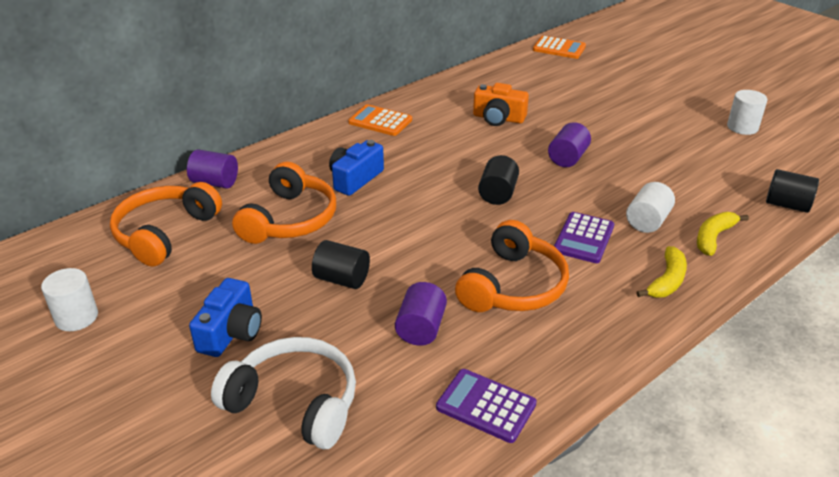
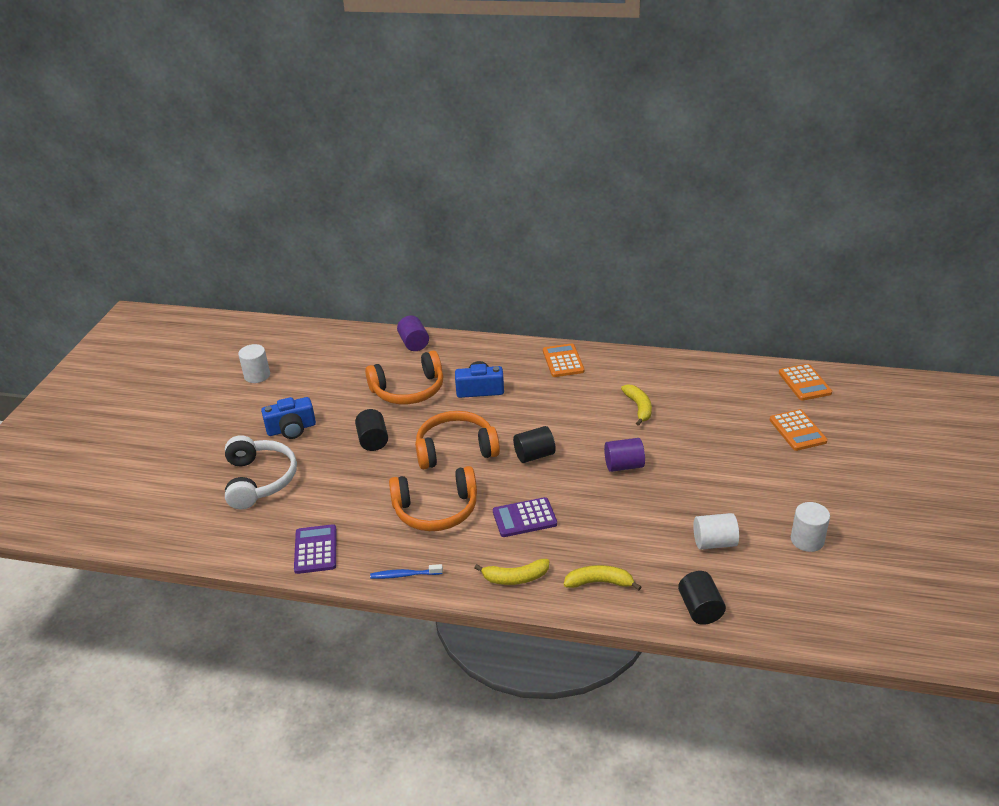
camera: 55 degrees right, 0 degrees up
(165, 233) = (349, 357): orange headphones -> orange headphones (456, 450)
(421, 328) = (358, 493): purple cylinder -> none
(498, 118) = (639, 408): orange camera -> yellow banana
(597, 352) = (405, 575): none -> blue toothbrush
(611, 75) = (797, 430): none -> orange calculator
(647, 221) = (582, 540): white cylinder -> white cylinder (714, 542)

